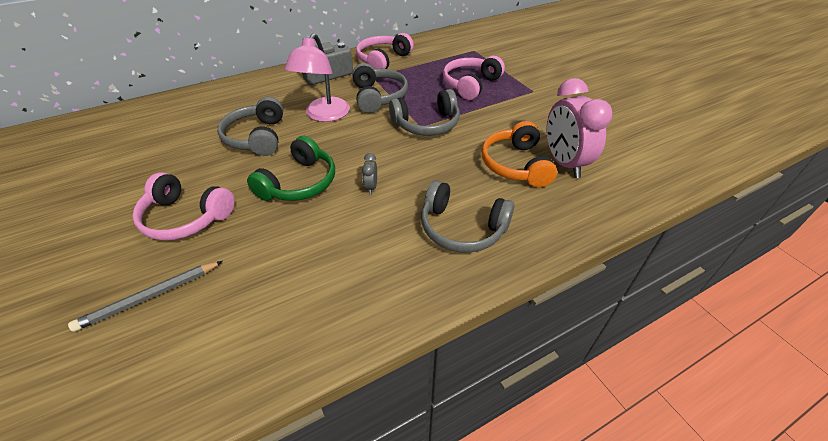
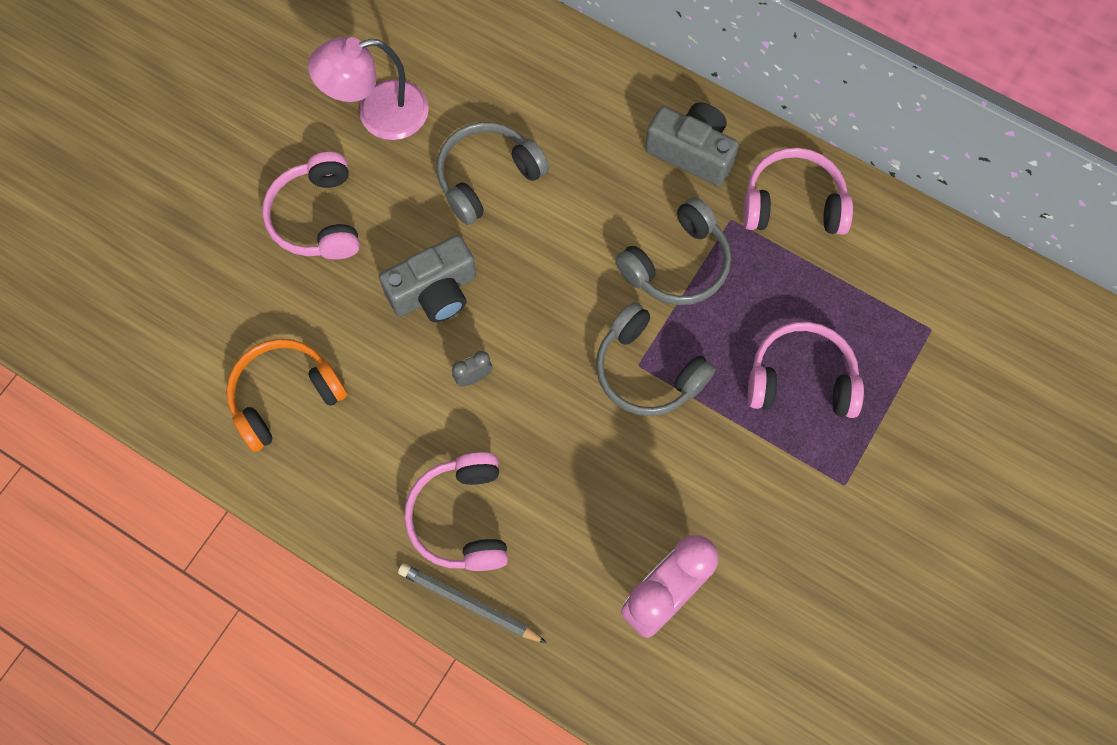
camera: 60 degrees right, 25 degrees up
(150, 297) = (214, 275): grey pencil -> grey pencil (469, 604)
(299, 183) = (434, 292): green headphones -> grey camera
(324, 115) = (584, 223): pink lamp -> pink lamp (378, 114)
(462, 228) = (461, 518): grey headphones -> pink headphones
(515, 165) = (621, 533): orange headphones -> orange headphones (284, 396)

